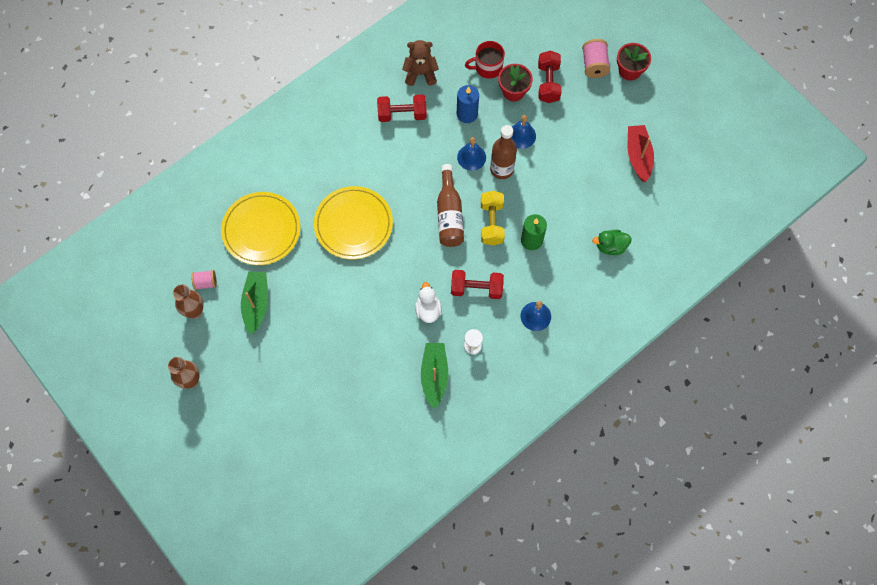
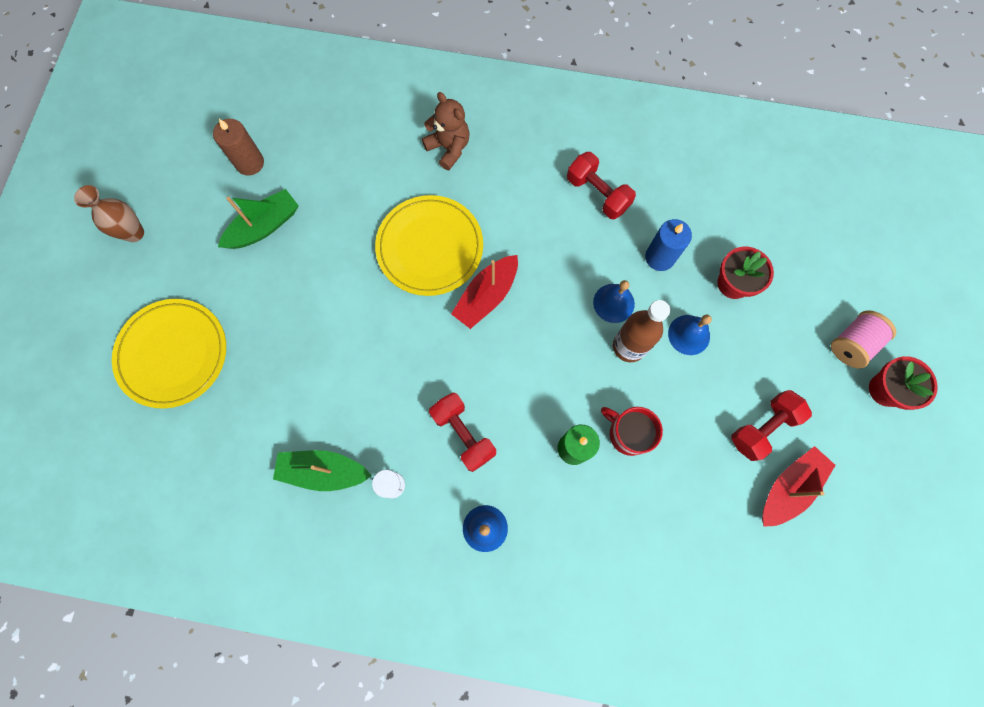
camera: 50 degrees right, 5 degrees up
(195, 311) = (211, 178): brown vase -> none
(206, 282) = (250, 163): pink spool -> brown candle
(261, 230) = (348, 167): yellow plate -> yellow plate (173, 354)
(409, 217) = (487, 296): none -> red boat
(420, 73) = (661, 174): brown teddy bear -> brown teddy bear (449, 148)
(428, 310) = (395, 402): white duck -> none
(434, 375) = (324, 471): green boat -> green boat turned 135 degrees counterclockwise
(449, 214) = (526, 334): brown bottle -> none
(487, 67) = (734, 234): red mug -> red mug (628, 433)
(491, 223) = (555, 387): yellow dumbbell -> none
(548, 83) = (779, 312): red dumbbell -> red dumbbell (762, 428)
(610, 246) = (645, 547): green duck -> none

